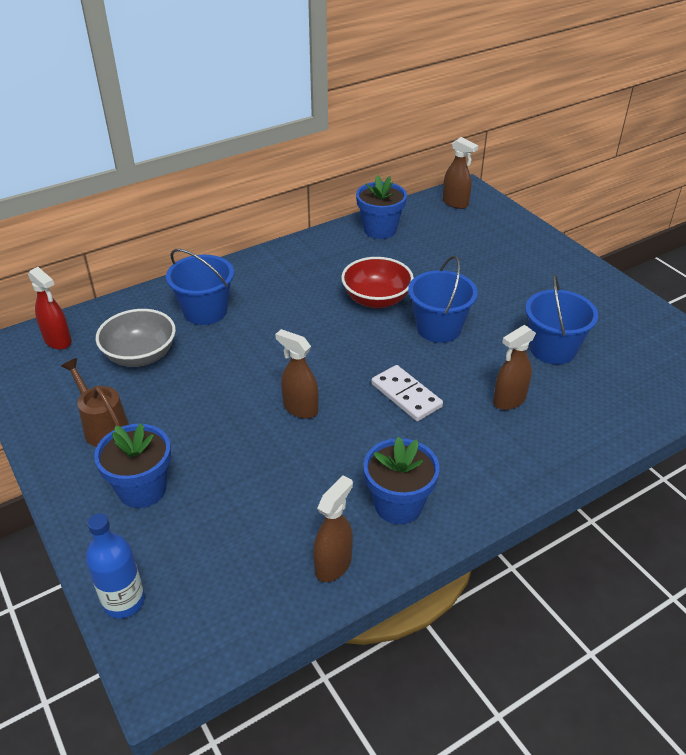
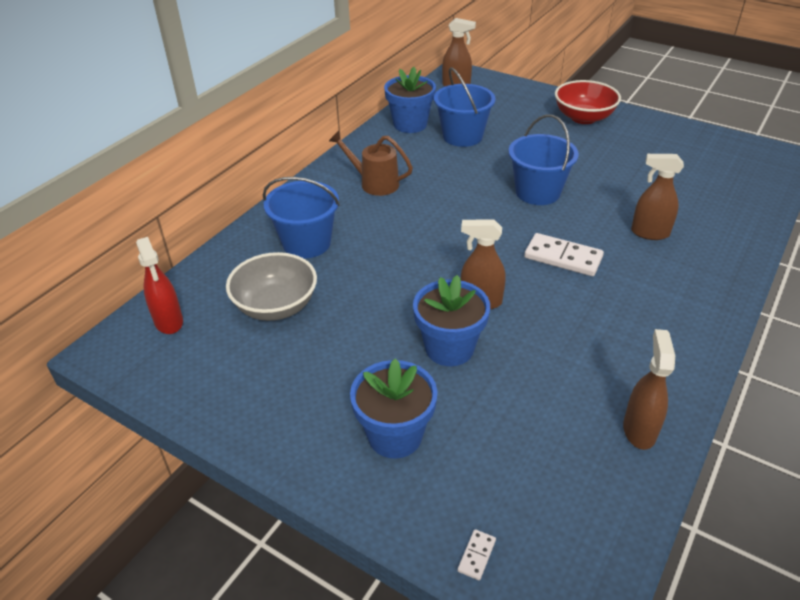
camera: 25 degrees left, 0 degrees up
(58, 341) = (169, 322): red spray bottle -> red spray bottle turned 45 degrees clockwise
(103, 426) = (297, 390): brown watering can -> brown watering can (374, 183)
(124, 601) = (476, 555): blue bottle -> white domino
(376, 299) = (461, 184): red bowl -> red bowl (583, 118)
(398, 505) = (643, 354): blue flower pot -> blue flower pot (449, 348)
(509, 400) = (649, 233): brown spray bottle -> brown spray bottle turned 75 degrees clockwise
(552, 349) = (644, 181): blue bucket -> blue bucket (462, 136)

